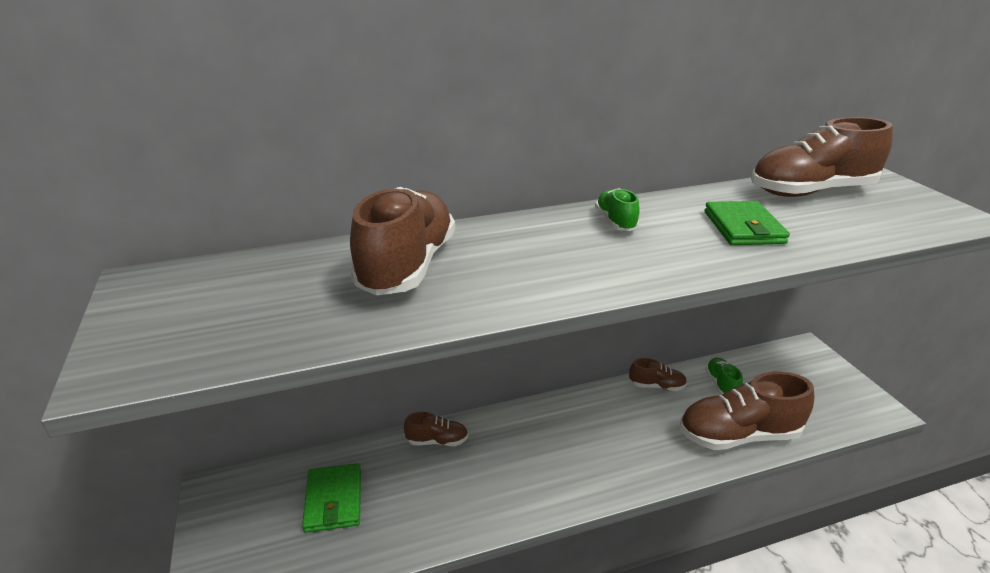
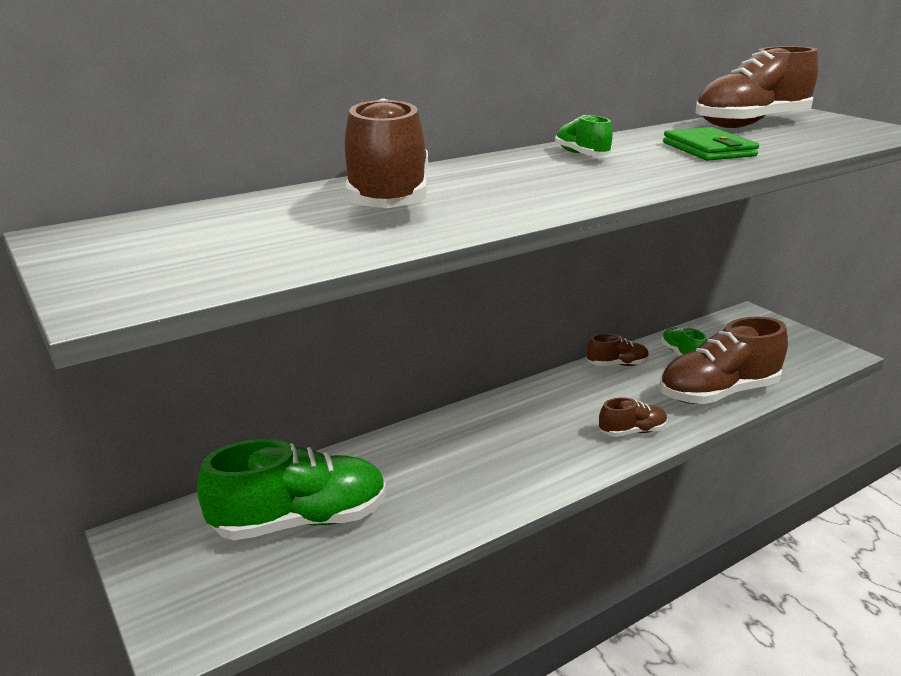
camera: 15 degrees left, 5 degrees down
(333, 500) = (300, 521): green wallet -> green shoe
(437, 441) = (399, 447): brown shoe -> brown shoe (632, 431)

